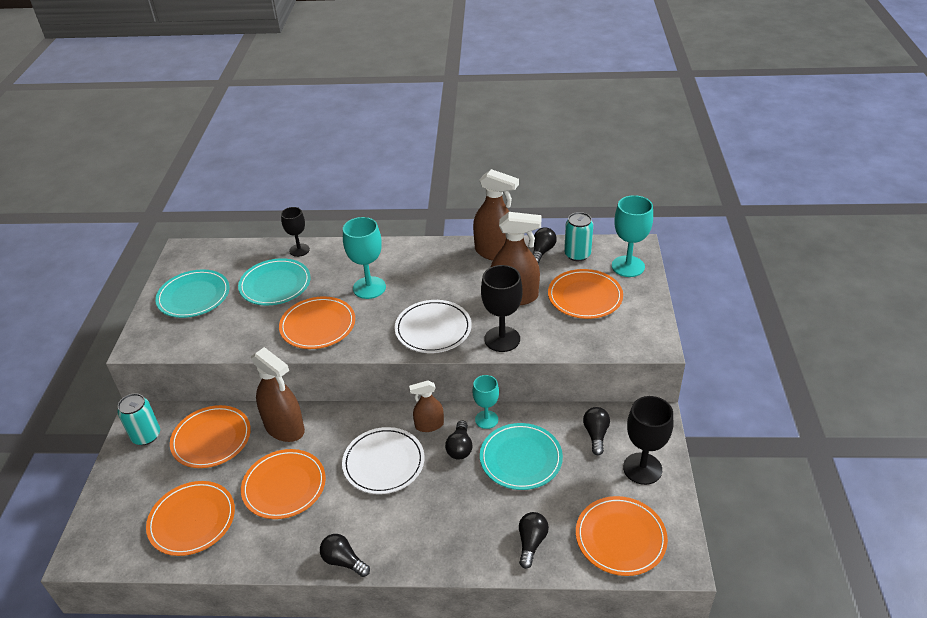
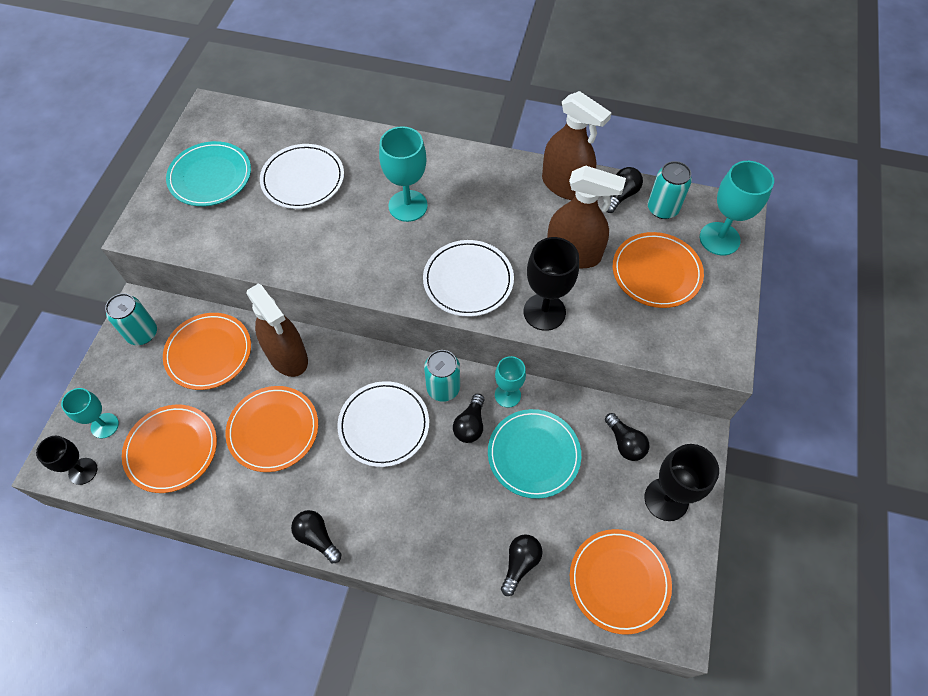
camera: 10 degrees right, 20 degrees up
(124, 514) = (104, 425): none -> turquoise goblet
(275, 285) = (303, 179): turquoise plate -> white plate
(299, 250) = (339, 135): black goblet -> black goblet (83, 471)
(318, 325) = (339, 247): orange plate -> none
(429, 425) = (443, 388): brown spray bottle -> turquoise can
(596, 435) = (625, 443): black light bulb -> black light bulb turned 135 degrees clockwise

